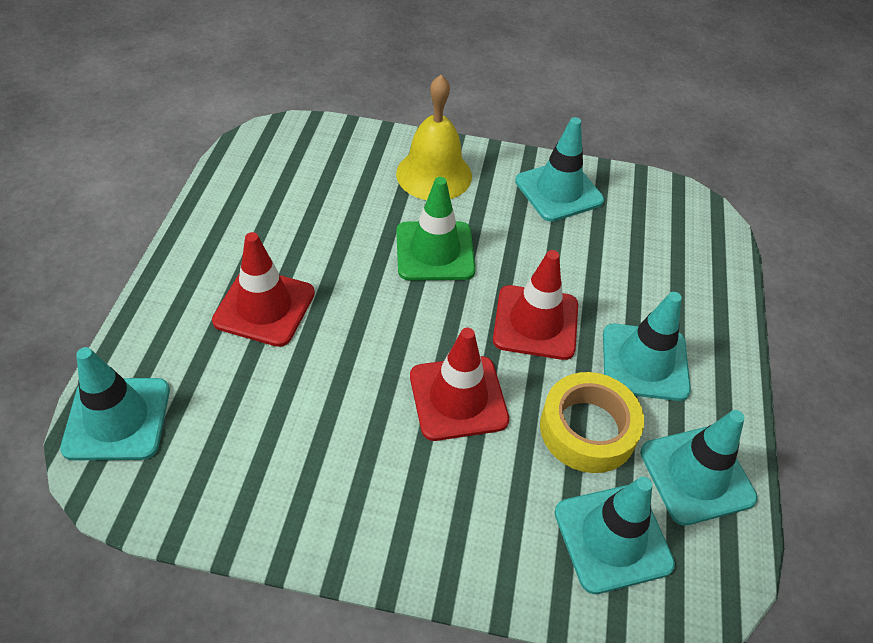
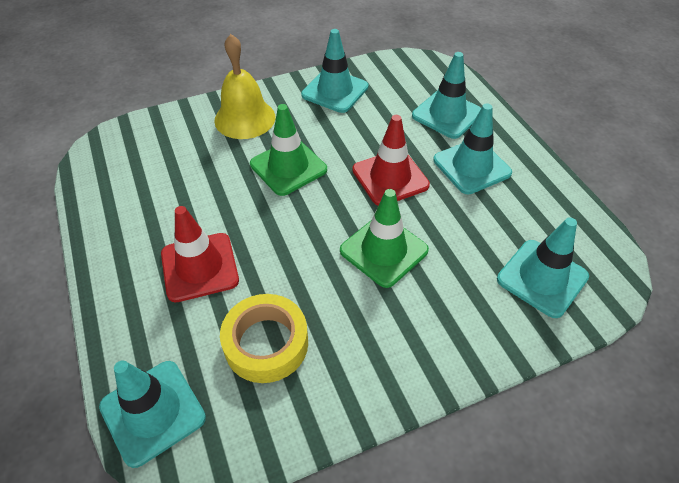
camera: 30 degrees left, 0 degrees up
(458, 398) = (384, 250): red traffic cone -> green traffic cone
(588, 429) = (474, 223): yellow tape -> yellow tape (266, 343)
(696, 475) = (553, 214): turquoise traffic cone -> turquoise traffic cone (447, 114)

